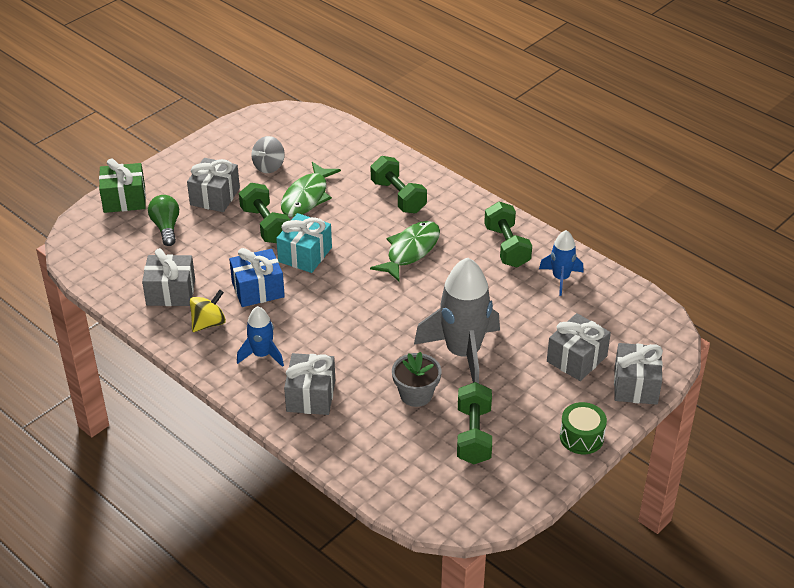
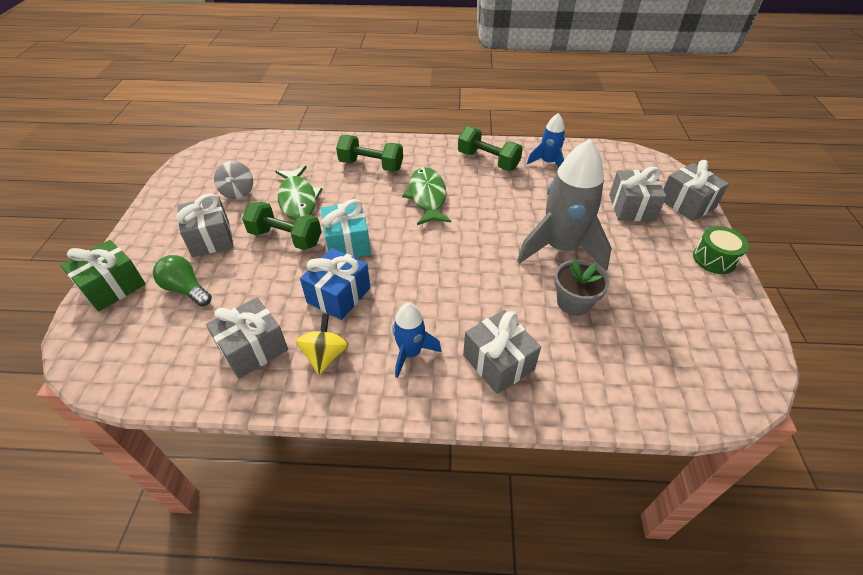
camera: 40 degrees left, 5 degrees up
(473, 435) = (655, 307): green dumbbell -> none

